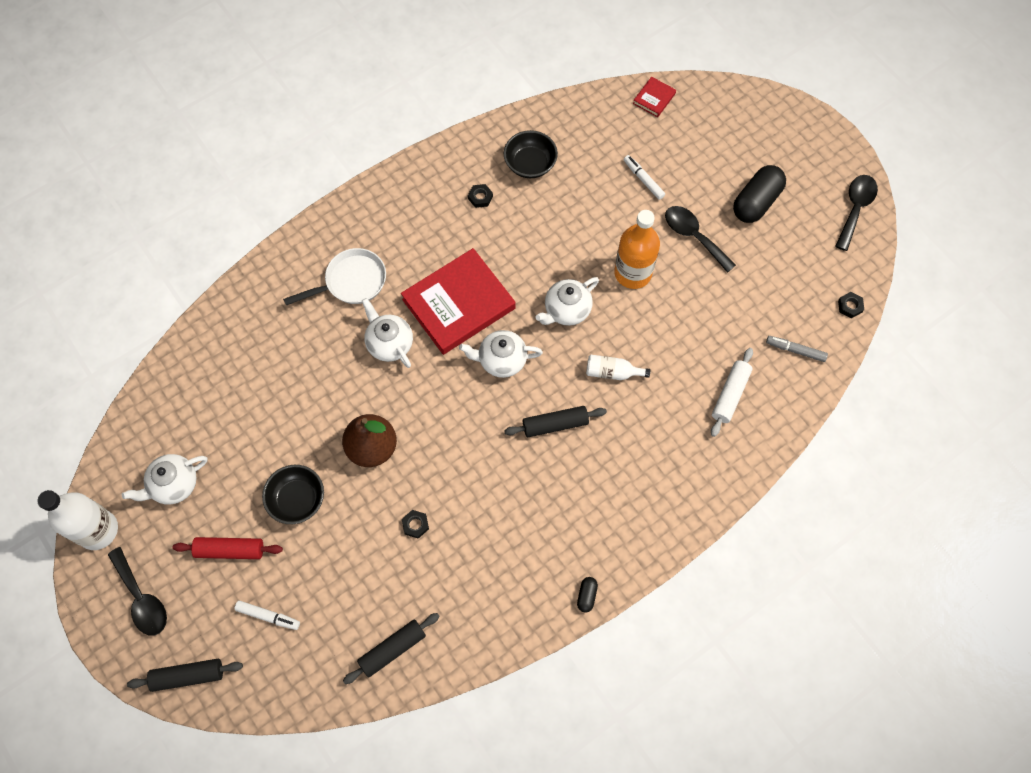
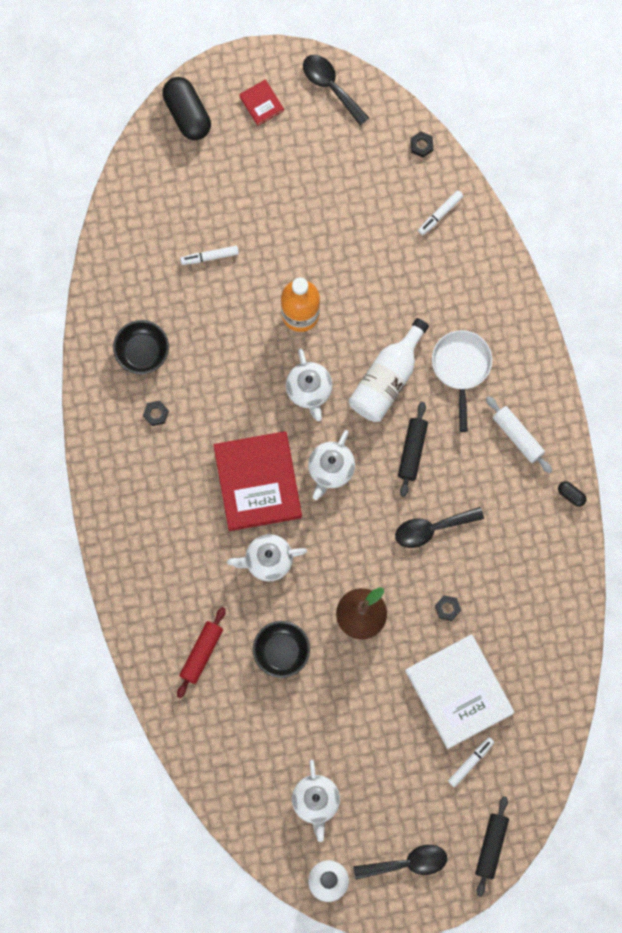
camera: 65 degrees left, 10 degrees up
(230, 550) = (398, 773): red rolling pin -> red rolling pin (201, 653)
(297, 499) = (379, 699): black bowl -> black bowl (281, 651)
(335, 573) = (459, 692): none -> white book
(351, 282) = (188, 569): white pan -> white pan (461, 367)
(392, 649) = (544, 671): black rolling pin -> none
(612, 372) = (387, 379): white bottle -> white bottle, size x1.84
(654, 98) = (126, 202): red book -> red book (261, 103)
(693, 236) = (289, 242): black spoon -> black spoon (431, 529)
(730, 395) = (454, 290): white rolling pin -> white rolling pin (518, 436)
(756, 202) = (282, 169): black capsule -> black capsule (187, 114)
(795, 350) = (440, 214): grey marker -> white marker

